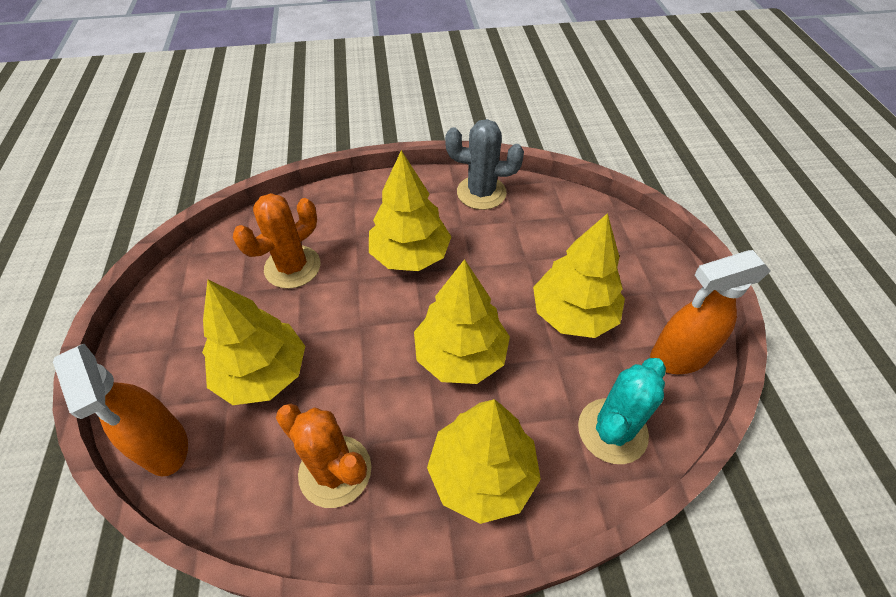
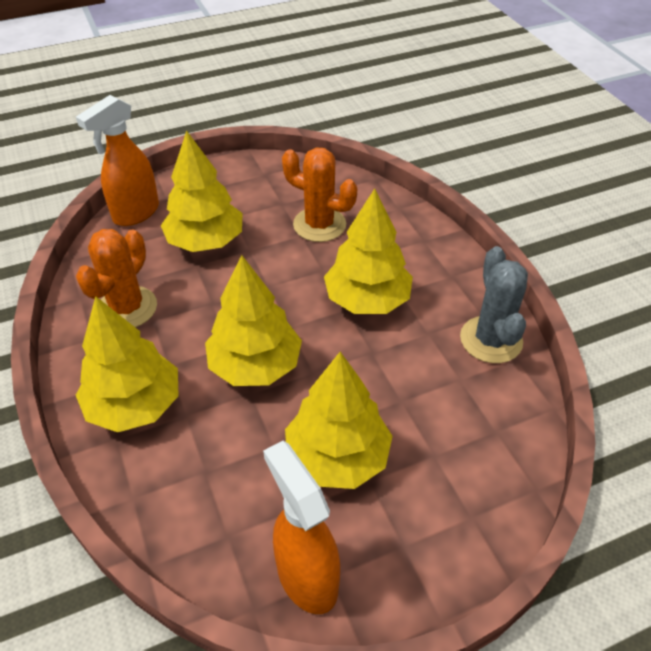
camera: 75 degrees right, 5 degrees down
(612, 431) = (194, 509): turquoise cactus -> none

